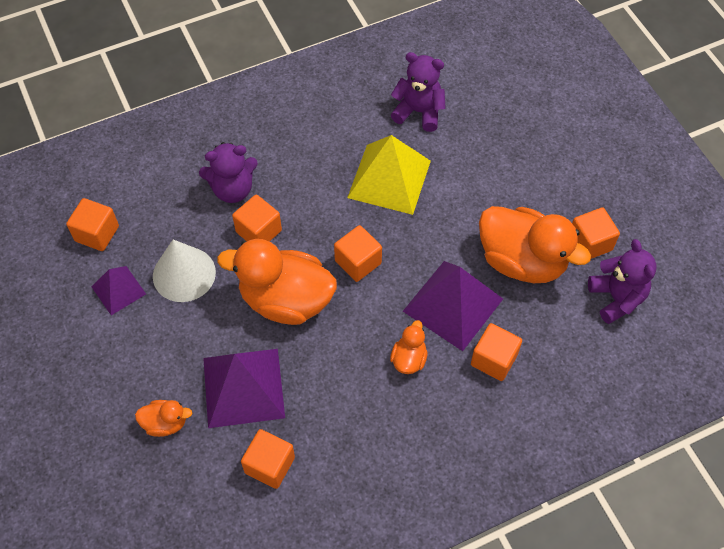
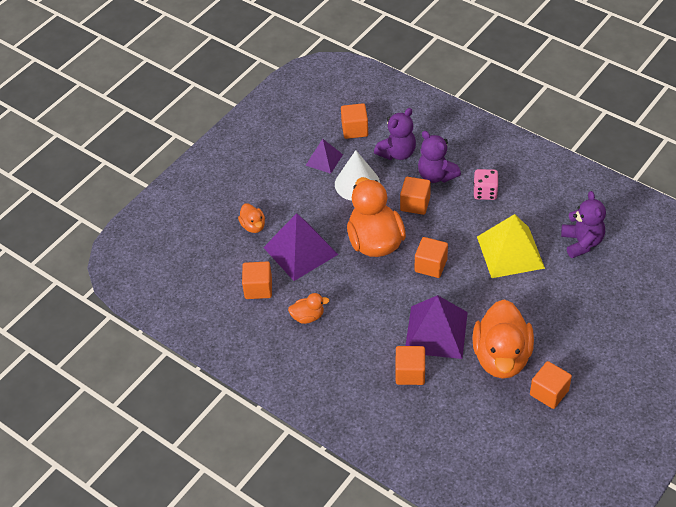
camera: 65 degrees right, 10 degrees down
(291, 157) = (485, 192): none -> pink dice
(409, 359) = (378, 325): orange duck -> orange duck (308, 317)
(616, 298) = (513, 428): purple teddy bear -> purple teddy bear (397, 153)

